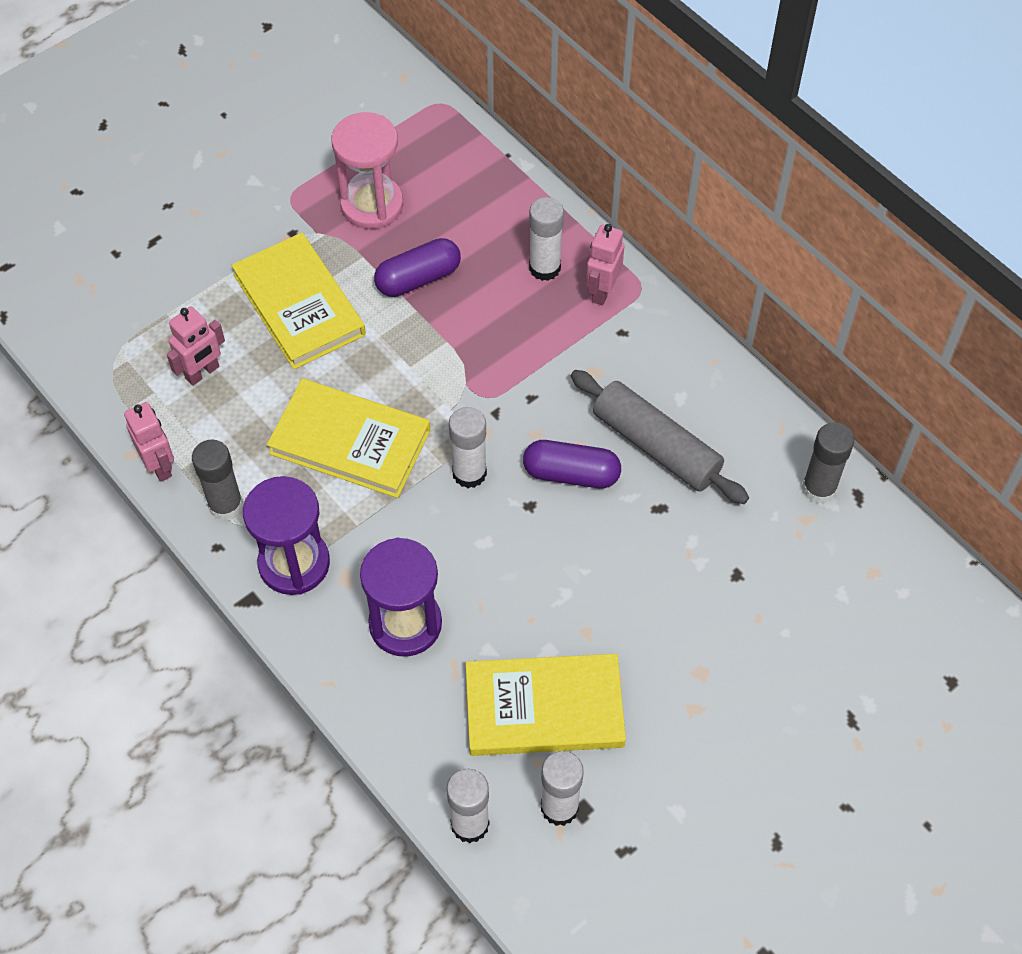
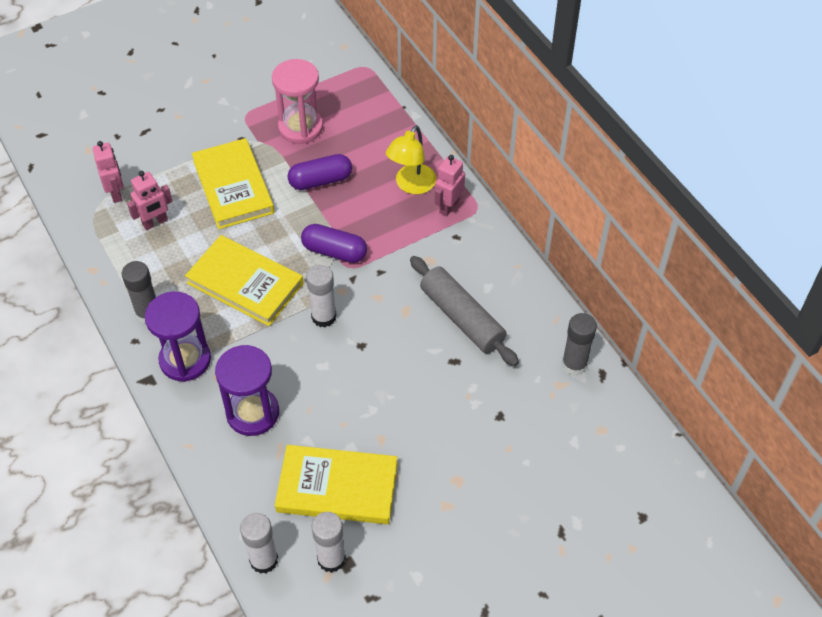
camera: 10 degrees right, 5 degrees down
(159, 466) = (109, 280): pink robot -> pink robot (116, 193)
(544, 268) = (411, 185): white glue stick -> yellow lamp
(571, 474) = (396, 328): purple capsule -> purple capsule (334, 251)

